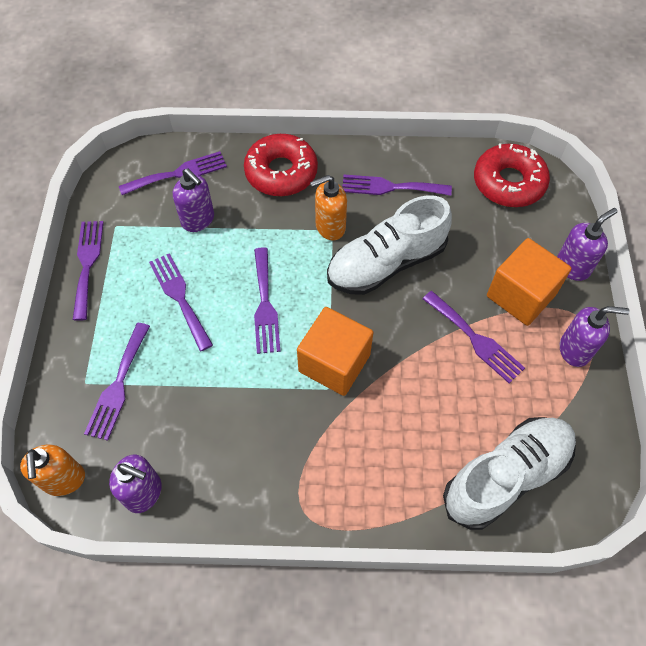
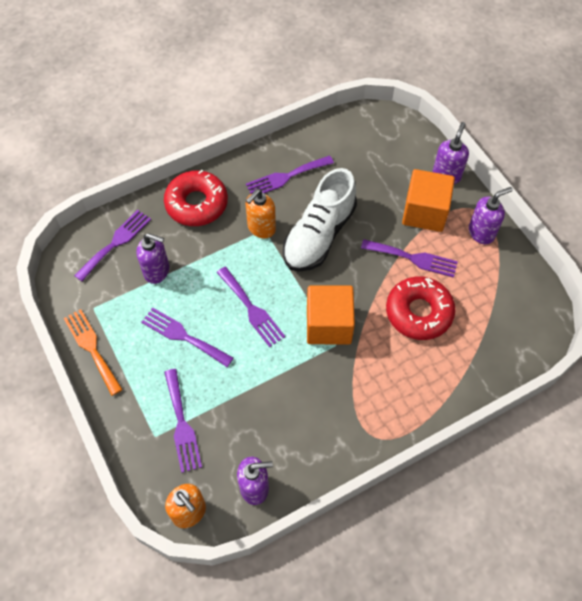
camera: 30 degrees left, 0 degrees up
(87, 264) = (92, 348): purple fork -> orange fork
(506, 476) = (488, 340): white shoe -> none
(508, 183) = (367, 134): red donut -> red donut (419, 312)

